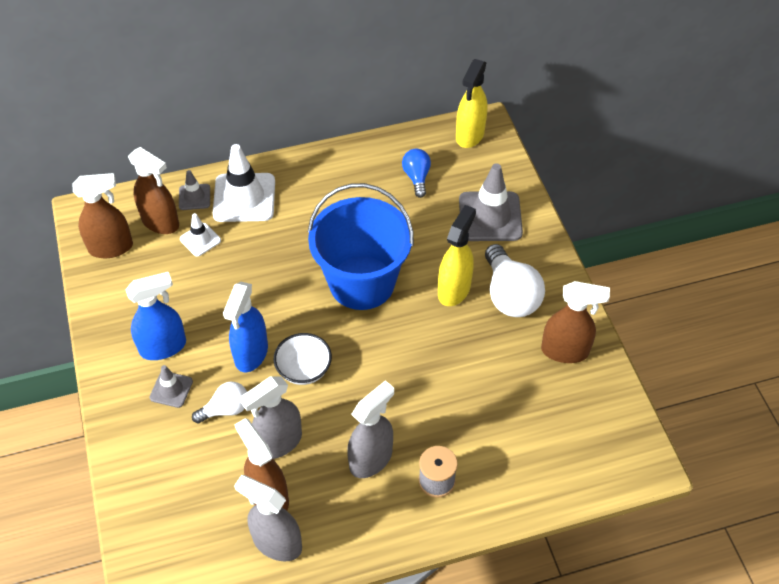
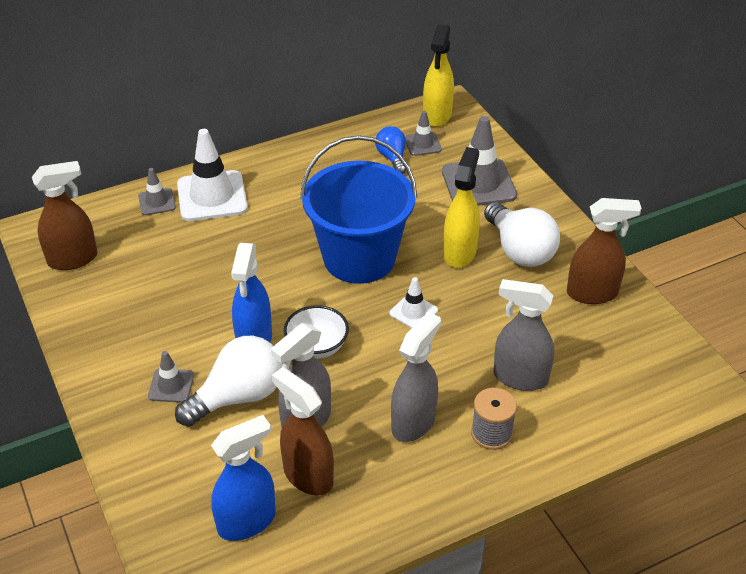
camera: 10 degrees left, 10 degrees down
(160, 222) = (124, 229): brown spray bottle -> none
(163, 347) = (153, 346): blue spray bottle -> blue spray bottle (247, 521)
(200, 240) = (172, 240): white traffic cone -> white traffic cone (413, 312)
(226, 409) = (238, 397): white light bulb -> white light bulb, size x1.72
(277, 543) = (329, 521): grey spray bottle -> grey spray bottle (520, 377)
(448, 166) = (422, 144): none -> grey traffic cone

